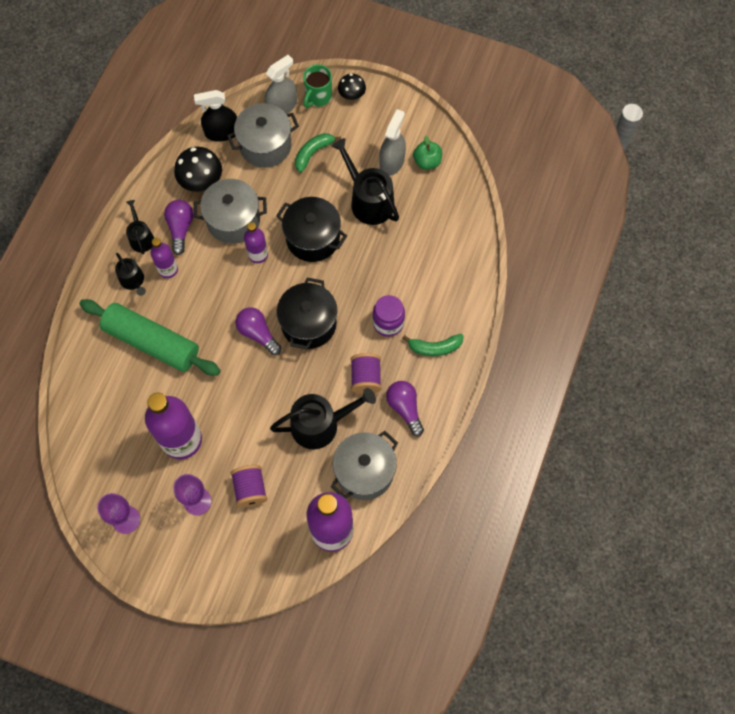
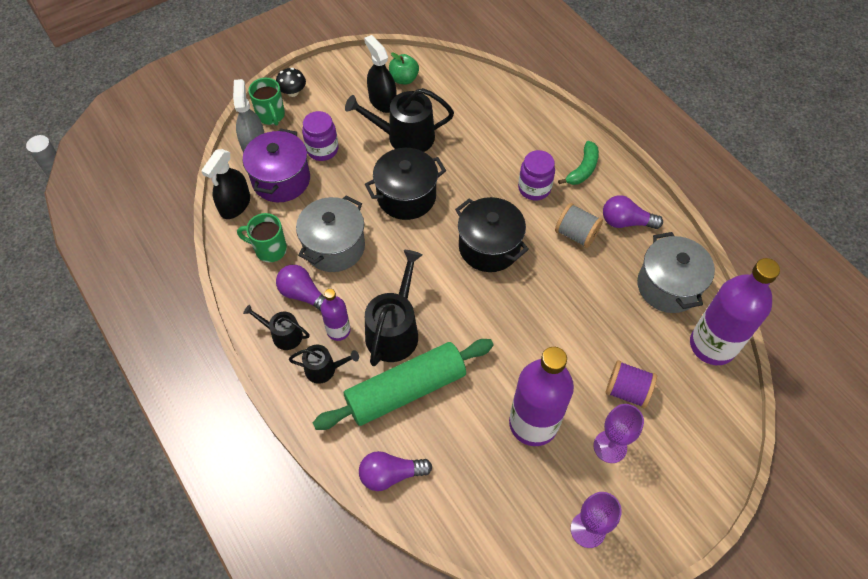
camera: 55 degrees left, 10 degrees down
(201, 181) = (269, 249): black mushroom -> green mug
(258, 254) = (386, 247): purple bottle -> none
(258, 333) = (468, 293): purple light bulb -> purple light bulb (391, 474)
(265, 145) = (281, 180): grey pot -> purple pot
(313, 153) = (322, 149): green banana -> purple jar
(321, 424) = (598, 294): black watering can -> black watering can (394, 330)
(365, 378) = (576, 234): purple spool -> grey spool
(392, 162) = (382, 101): grey spray bottle -> black spray bottle

